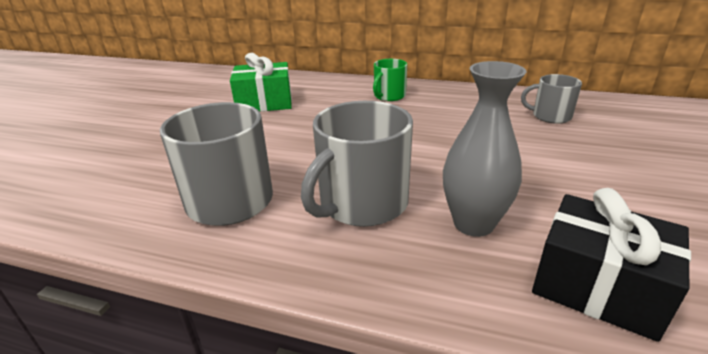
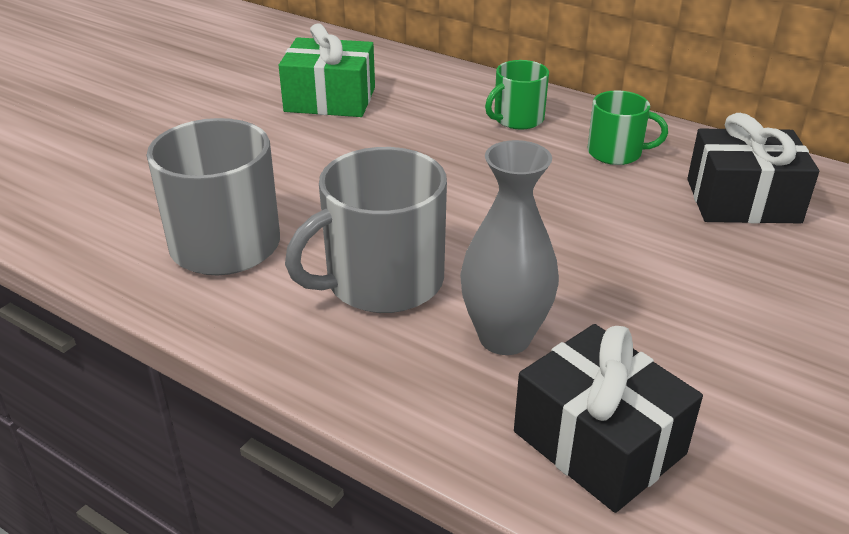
camera: 15 degrees right, 5 degrees up
(459, 104) = (616, 153): none -> green mug
(550, 116) = (742, 201): grey mug -> black gift

